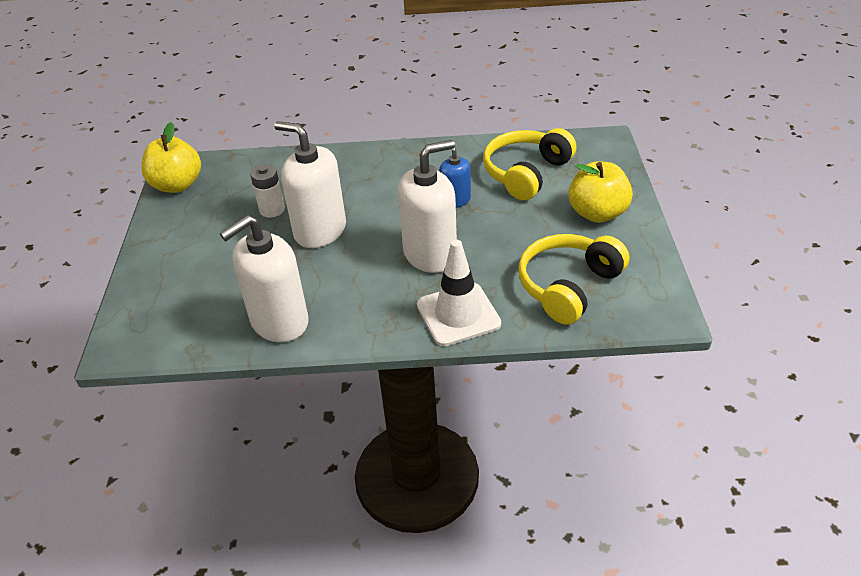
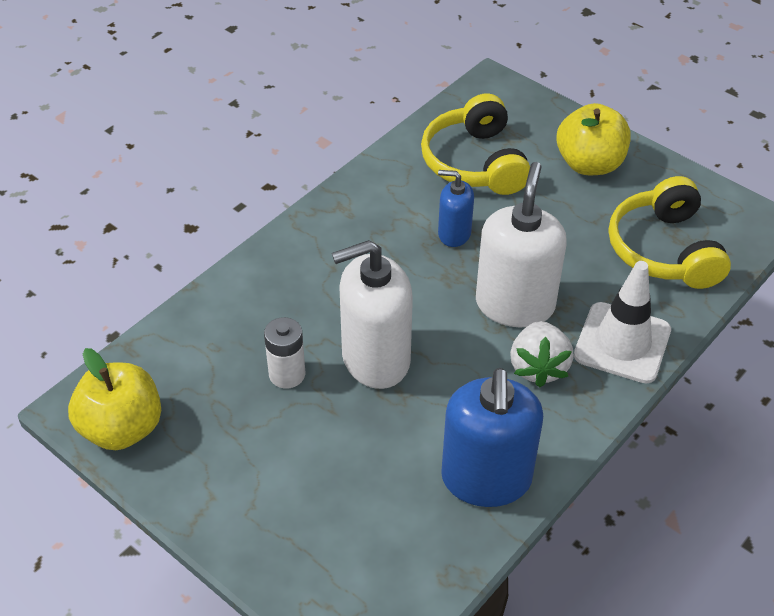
camera: 50 degrees left, 5 degrees up
(279, 322) = (486, 479): white soap dispenser -> blue soap dispenser
(391, 292) = (538, 367): none -> white strawberry

